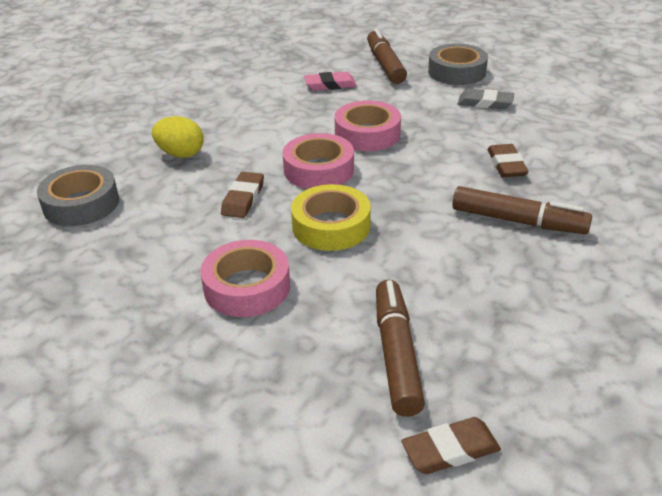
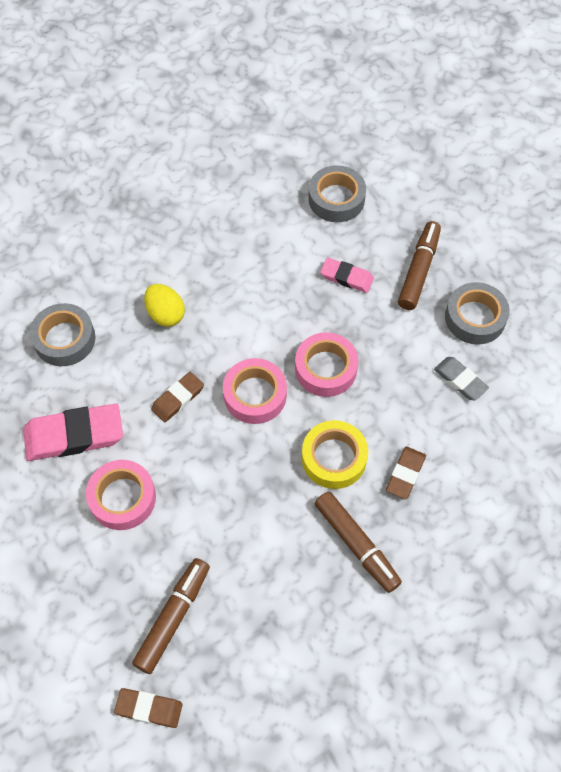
camera: 30 degrees right, 25 degrees up
(148, 264) = (74, 435): none -> pink eraser
(278, 53) = (336, 199): none -> grey tape
(331, 226) = (218, 468): yellow tape -> yellow tape (334, 458)

